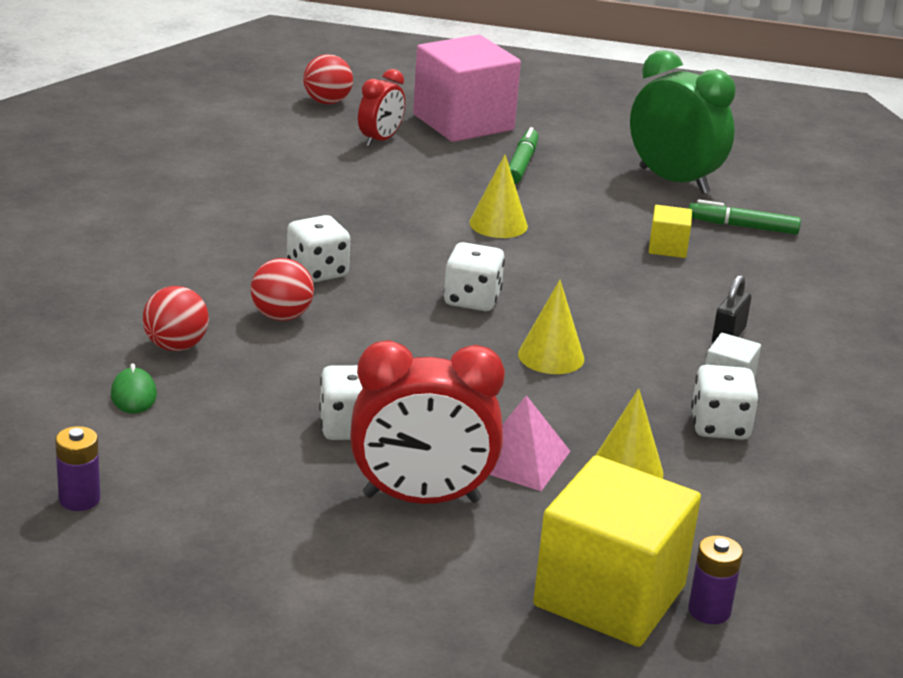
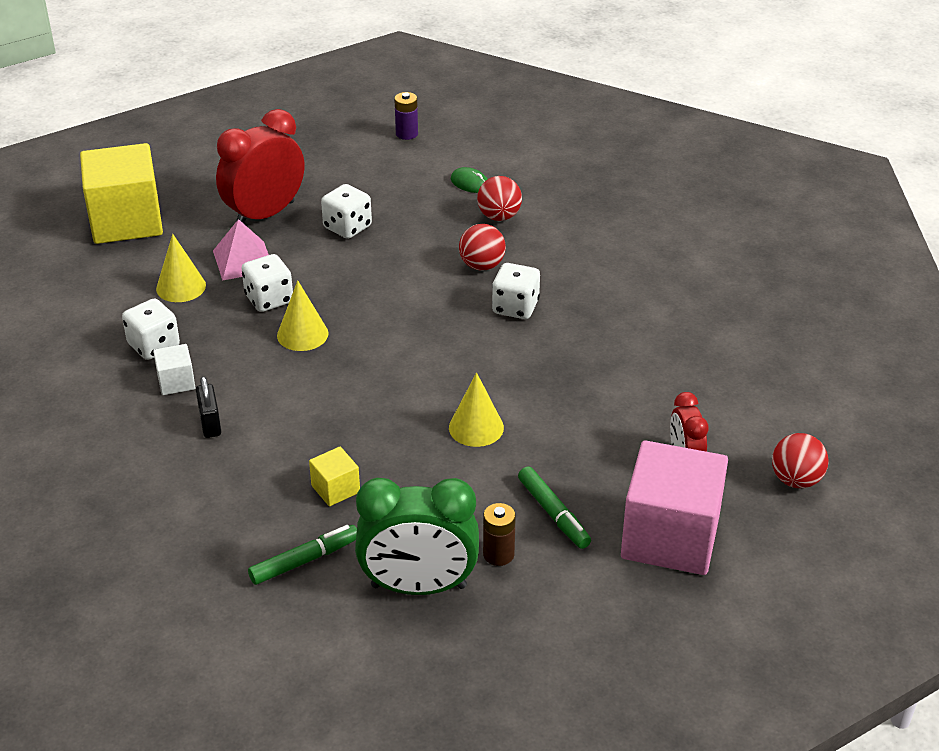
camera: 140 degrees right, 10 degrees up
(472, 300) = (401, 346): white dice -> white dice (269, 299)
(593, 167) = (498, 554): none -> brown battery
(709, 611) = (72, 239): purple battery -> none

